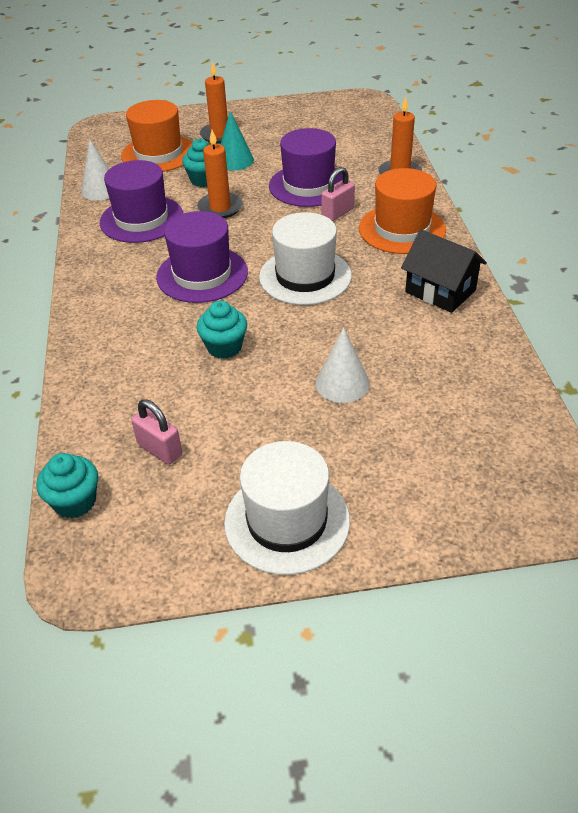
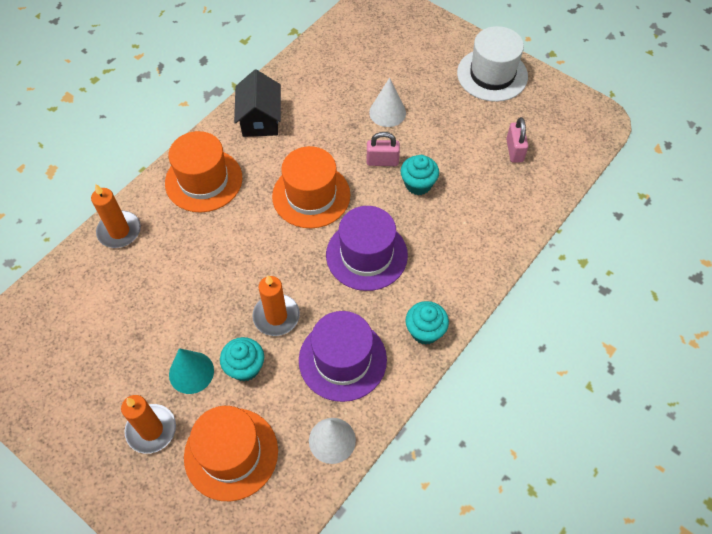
camera: 135 degrees left, 15 degrees up
(75, 502) = (578, 156): turquoise cupcake -> turquoise cupcake (425, 331)
(305, 276) = (311, 195): white hat -> orange hat
(308, 185) = (189, 281): purple hat -> none
(337, 213) = (215, 232): pink padlock -> pink padlock (382, 161)

